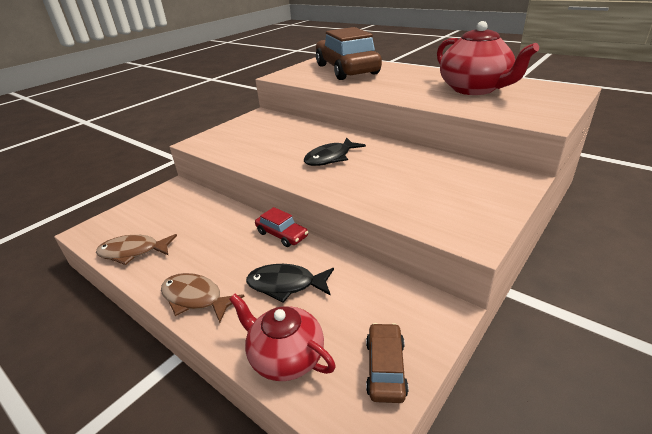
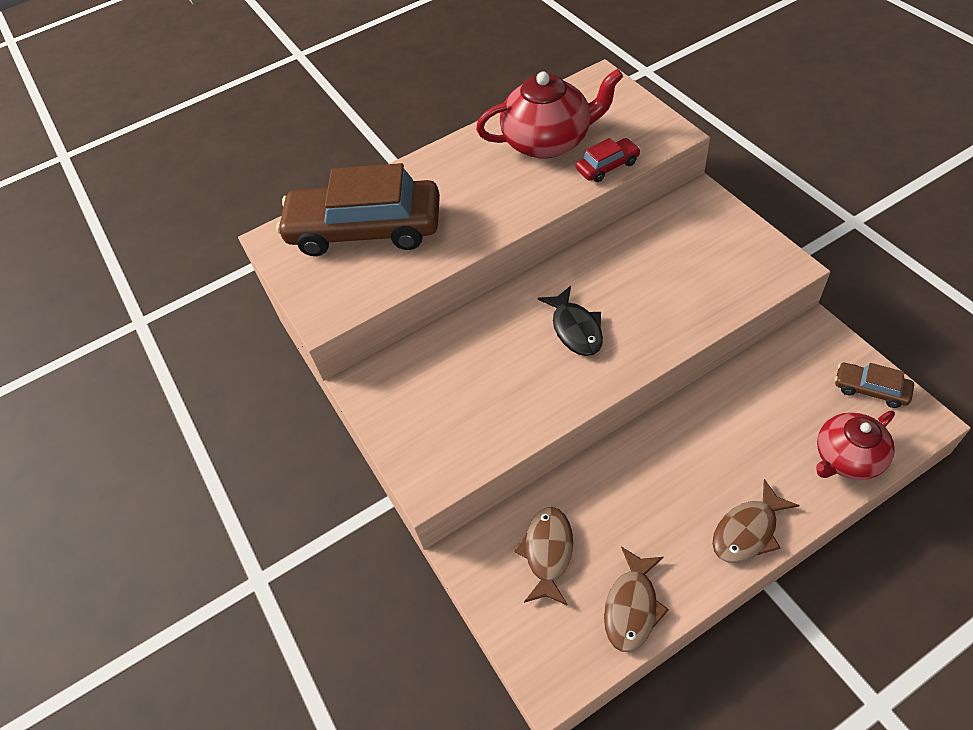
camera: 65 degrees left, 20 degrees up
(175, 212) = (548, 553): none -> brown fish
(282, 234) = (655, 430): red car -> red car (607, 166)
(286, 285) = (748, 441): black fish -> none

